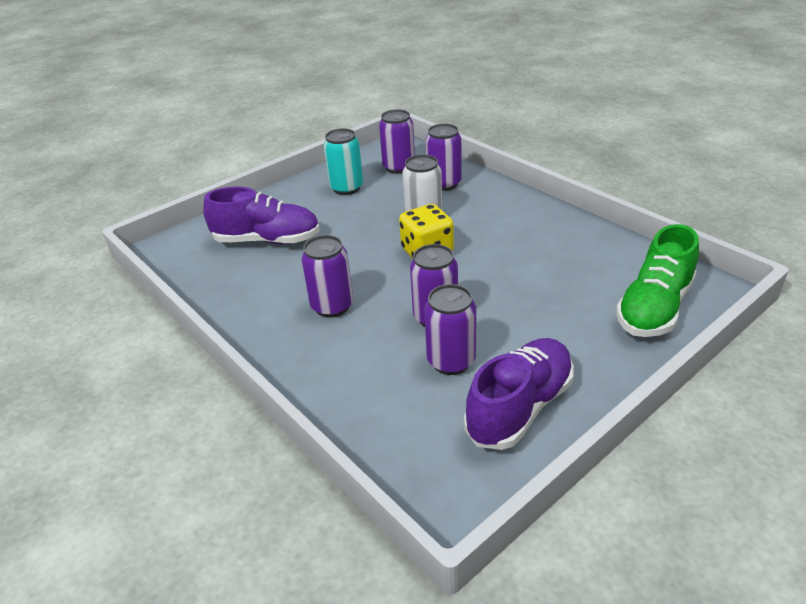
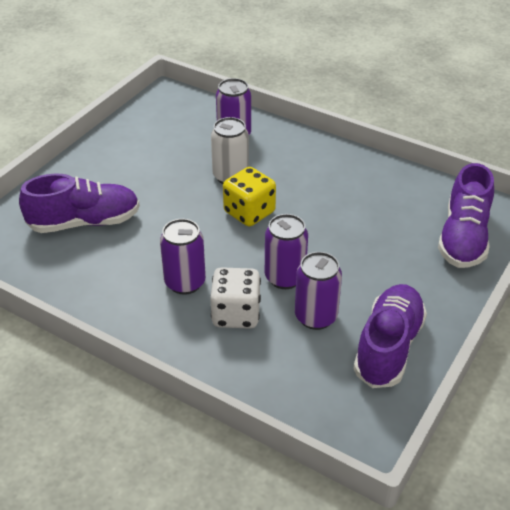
camera: 20 degrees left, 5 degrees up
(346, 188) = (138, 152): turquoise can -> none
(368, 344) = (236, 314): none -> white dice
(399, 167) = (180, 121): purple can -> none
(654, 308) = (463, 238): green shoe -> purple shoe

